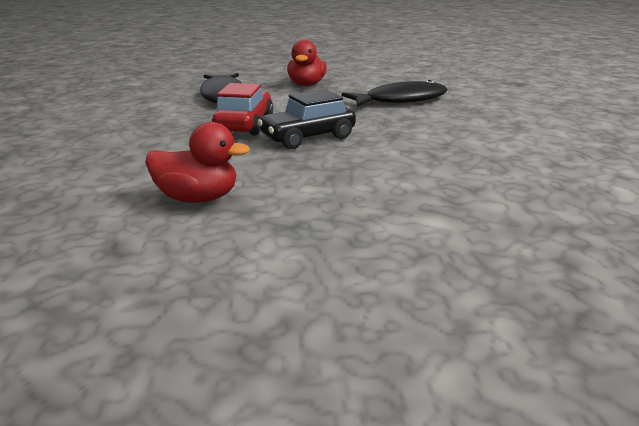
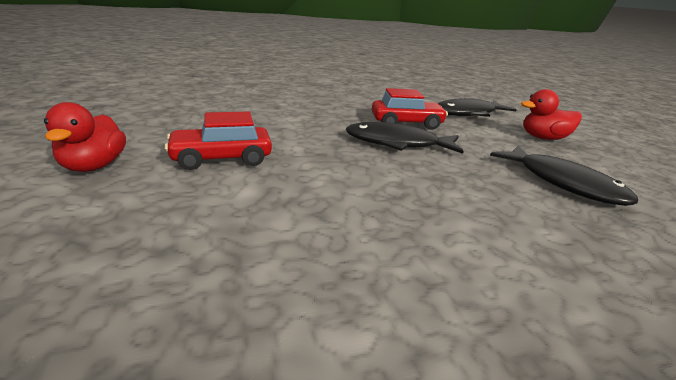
camera: 75 degrees right, 0 degrees up
(198, 198) = (272, 121): red duck -> red duck (94, 166)
(308, 137) = (397, 143): black car -> black fish
(342, 236) = (222, 159): none -> red car

